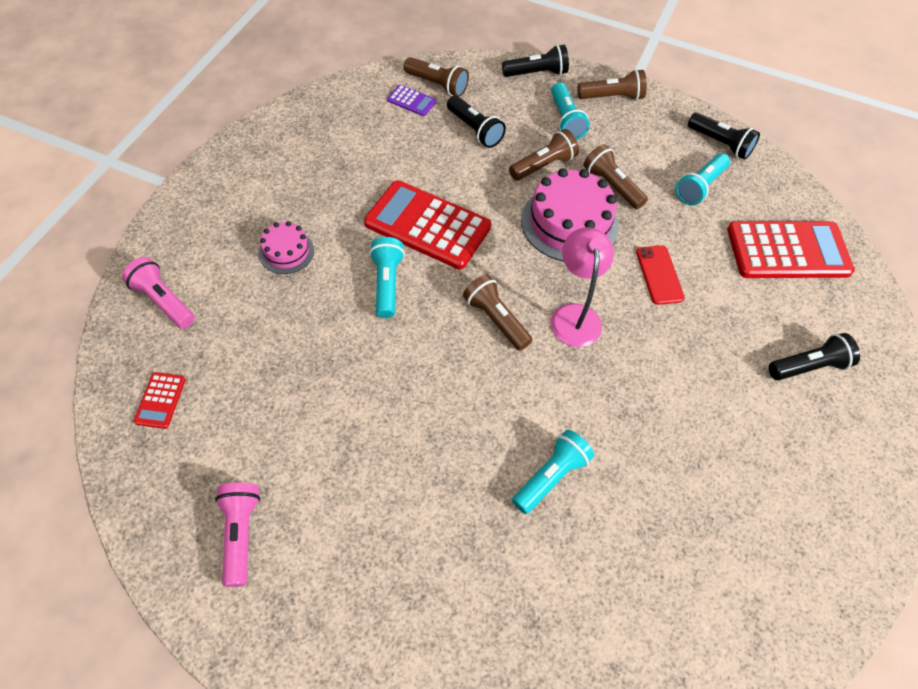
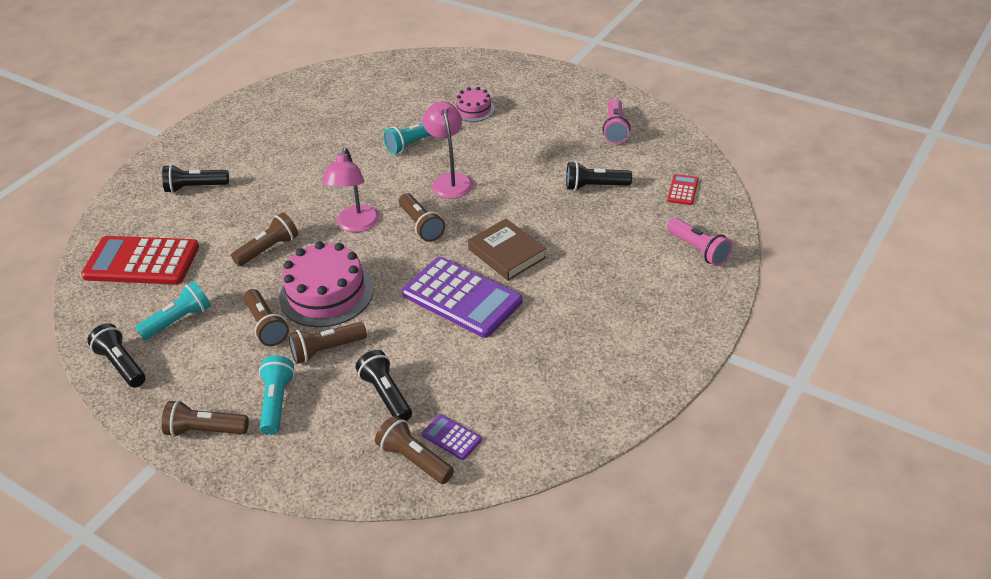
camera: 165 degrees left, 15 degrees down
(286, 251) = (596, 282): pink cake -> pink cake (474, 109)
(387, 283) = (507, 254): turquoise flashlight -> brown book
(427, 225) = (461, 298): red calculator -> purple calculator
(478, 400) = (450, 180): none -> pink lamp
(537, 73) = (281, 471): black flashlight -> black flashlight (594, 186)
(659, 275) = (269, 249): red phone -> brown flashlight

